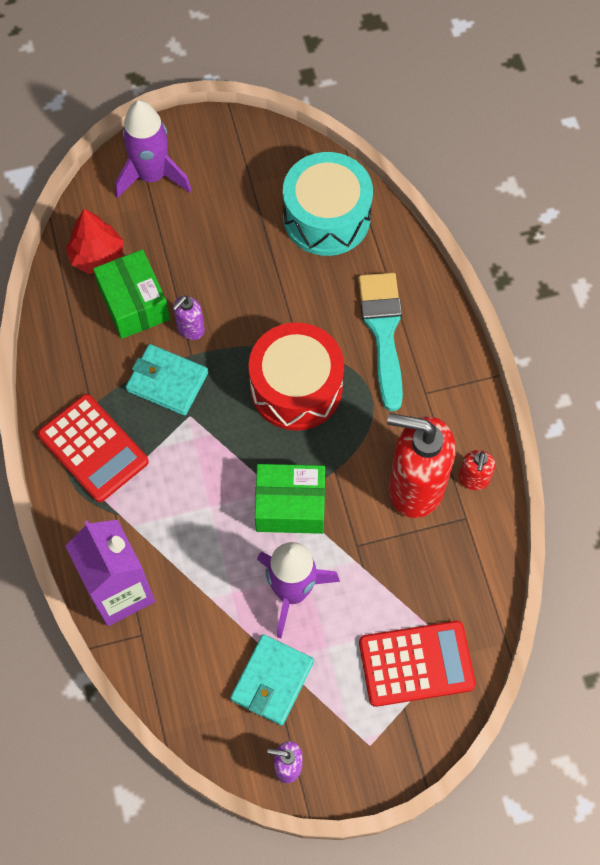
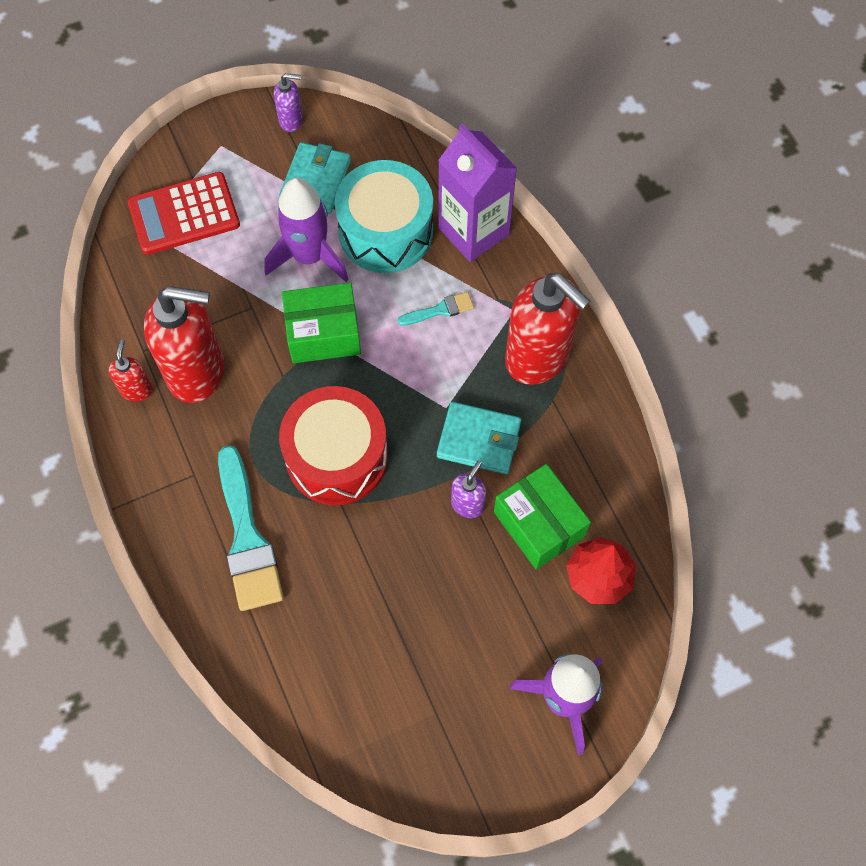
camera: 170 degrees right, 0 degrees up
(93, 448) = (538, 358): red calculator -> red soap dispenser
(173, 511) = (440, 310): none -> turquoise brush
(326, 217) = (333, 678): turquoise drum -> turquoise drum (385, 231)

